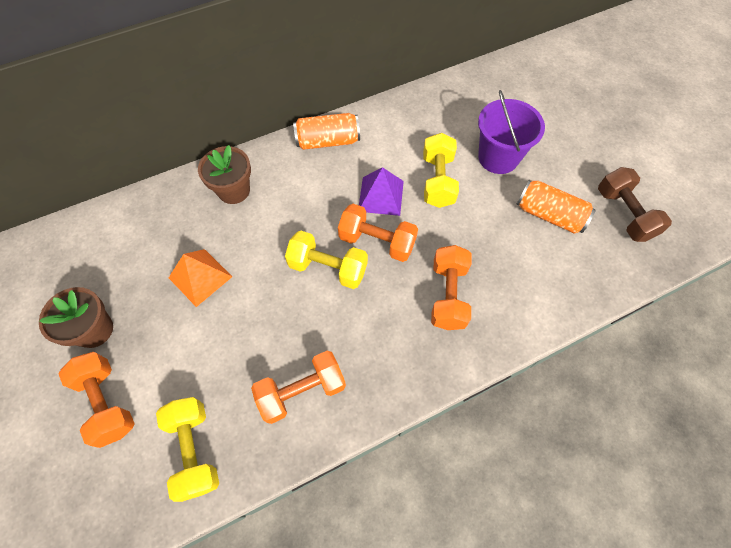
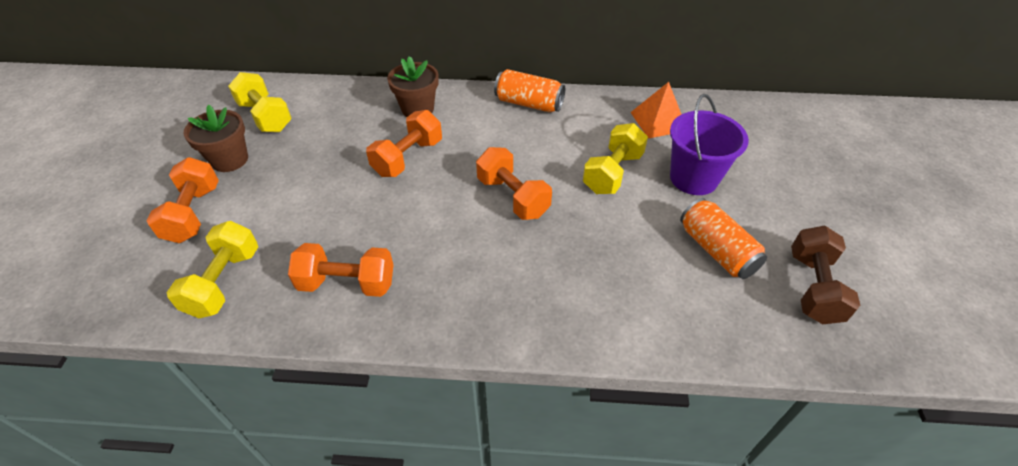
camera: 30 degrees right, 15 degrees down
(200, 277) = (338, 158): orange pyramid -> orange pyramid (658, 121)
(328, 268) = (450, 198): yellow dumbbell -> yellow dumbbell (265, 116)
(381, 196) = (545, 163): purple pyramid -> none
(448, 295) = (549, 272): orange dumbbell -> orange dumbbell (408, 158)

